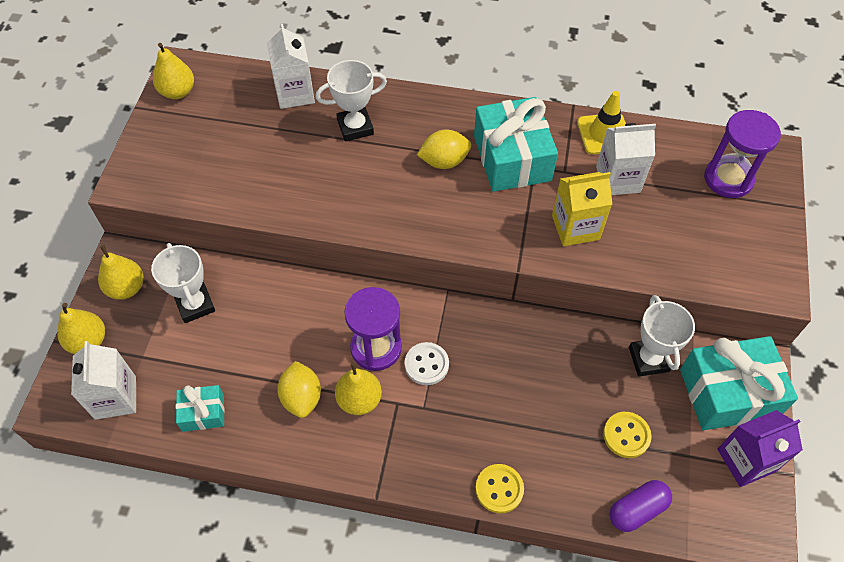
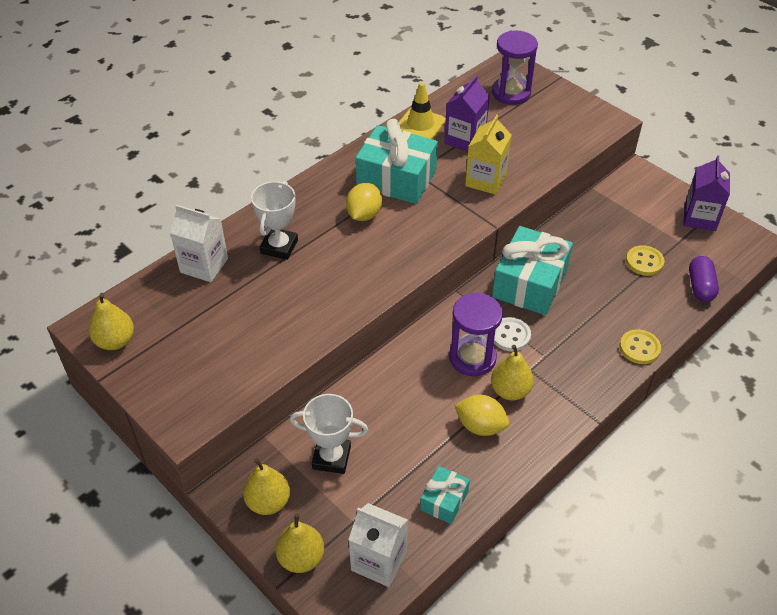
camera: 55 degrees left, 10 degrees down
(618, 179) = (465, 139): white carton -> purple carton
(649, 359) = (596, 219): white trophy -> none
(728, 393) = (648, 198): turquoise gift -> turquoise gift (530, 283)

